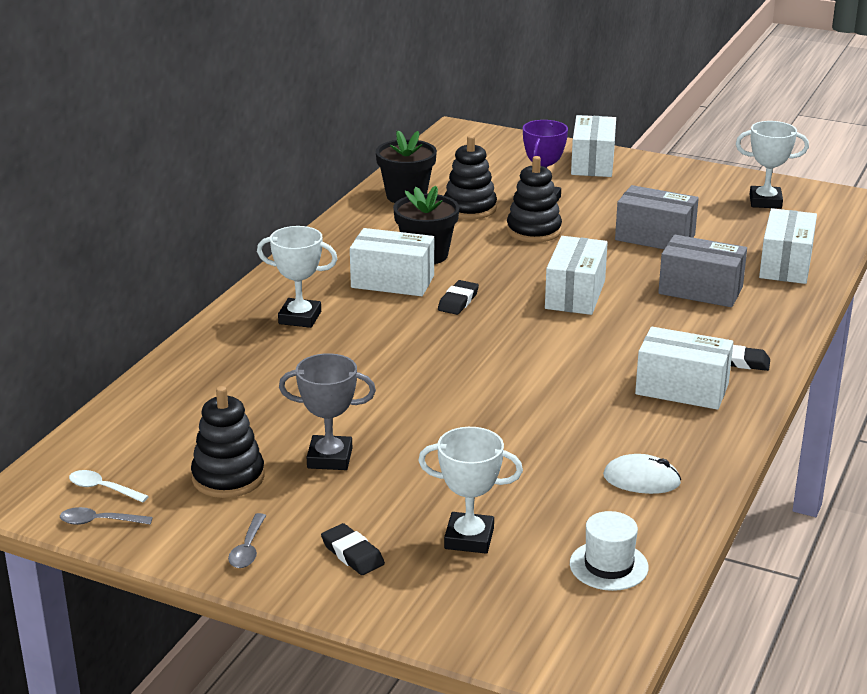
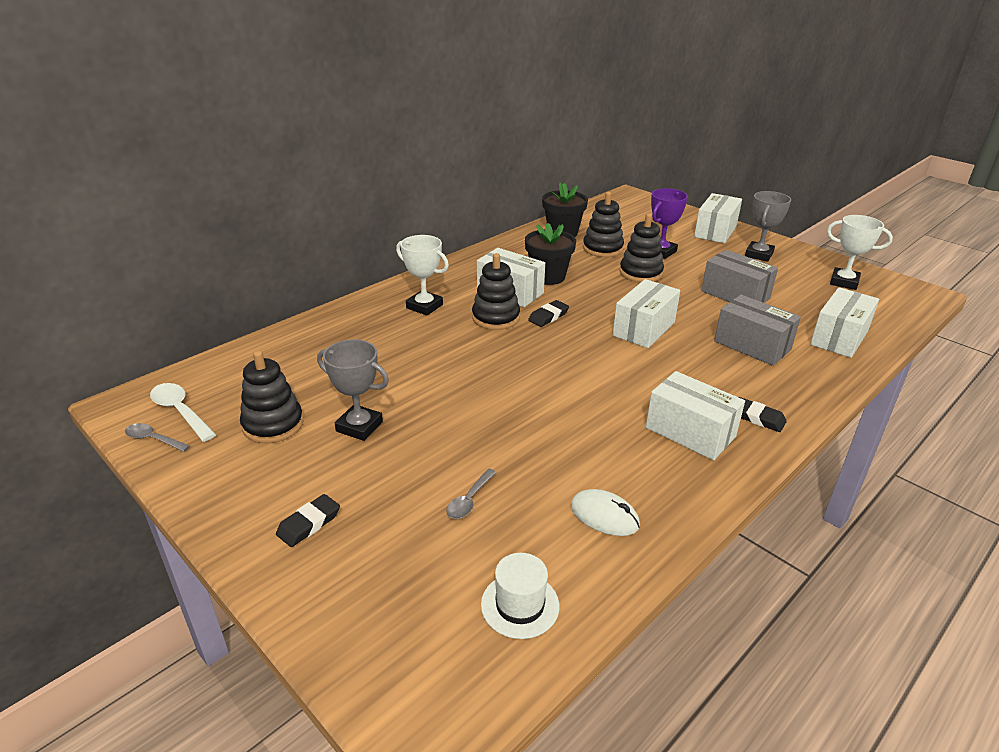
camera: 20 degrees right, 5 degrees up
(102, 488) = (180, 411): white spoon -> white spoon, size x1.53
(248, 549) = (234, 494): grey spoon -> grey spoon (469, 500)
(352, 554) = (309, 523): black eraser -> black eraser turned 60 degrees clockwise
(397, 314) = (495, 318): none -> black stacking toy
(469, 538) = (414, 536): white trophy -> none
(657, 185) = (759, 255): none -> grey trophy

